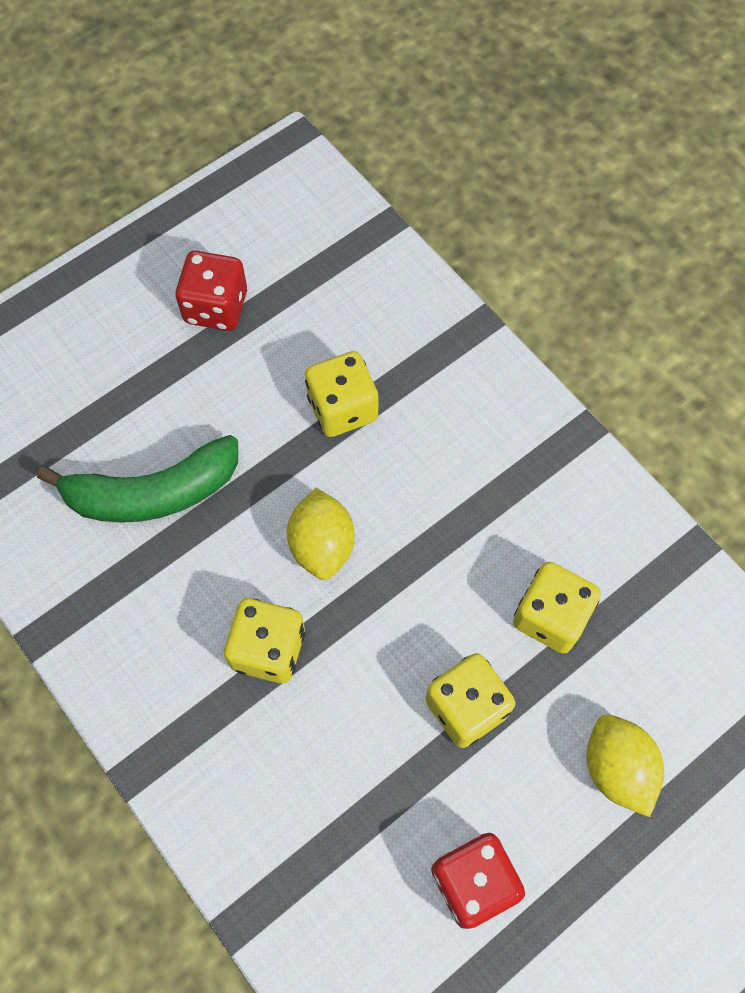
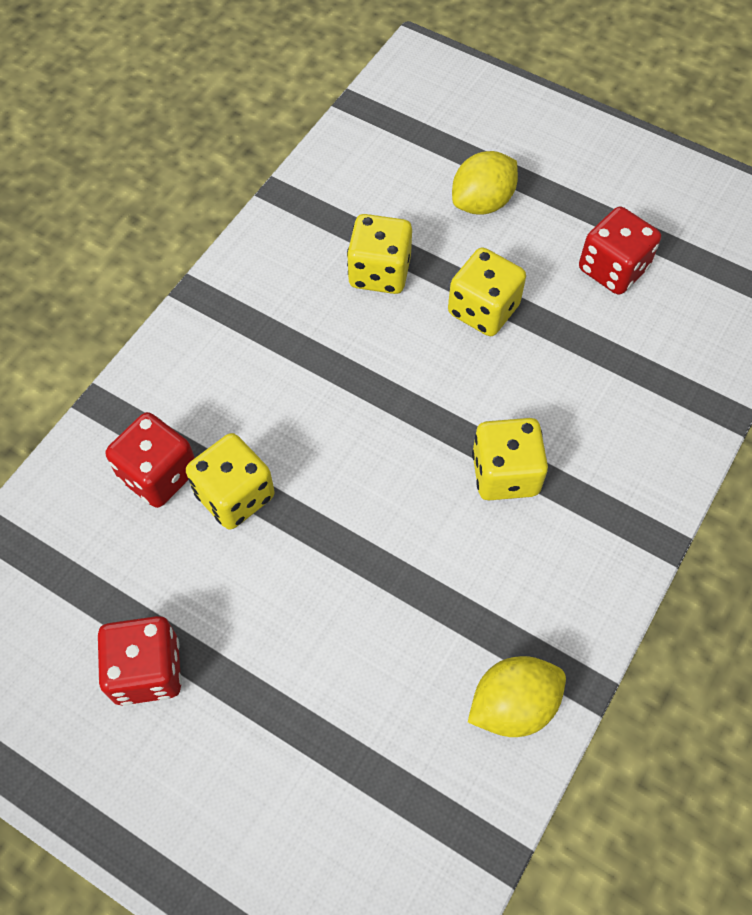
camera: 110 degrees left, 5 degrees down
(152, 492) = (395, 643): green banana -> none
(322, 545) = (387, 464): yellow lemon -> yellow lemon (513, 705)
(387, 354) = (158, 474): none -> red dice

